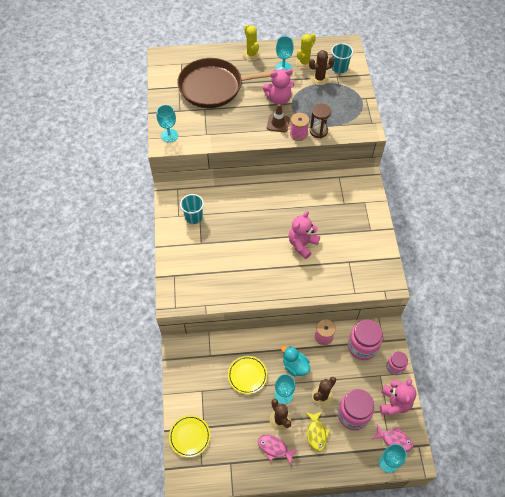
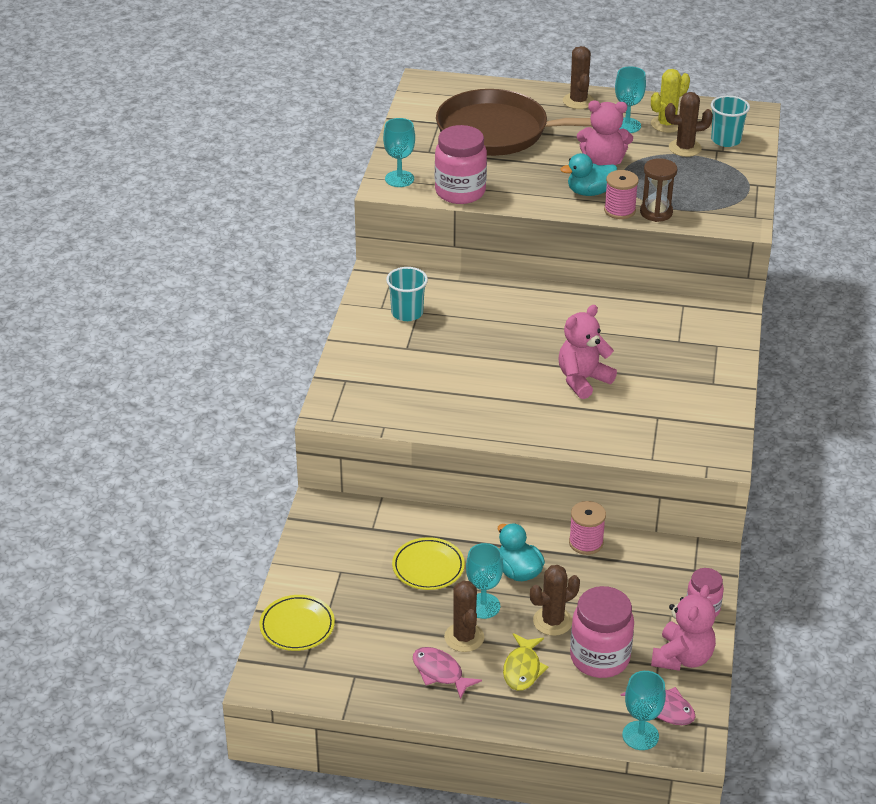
camera: 15 degrees right, 20 degrees down
(251, 54) = (578, 101): yellow cactus -> brown cactus
(278, 123) = (589, 192): brown traffic cone -> turquoise duck
(362, 346) = (652, 570): pink jar -> pink jar (460, 192)

